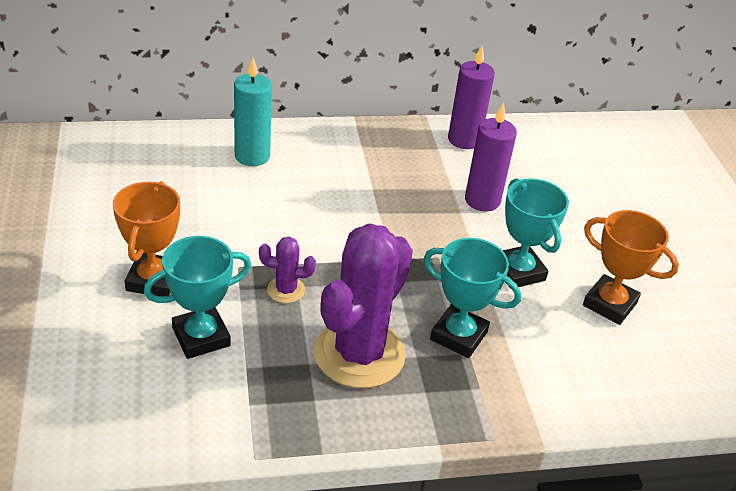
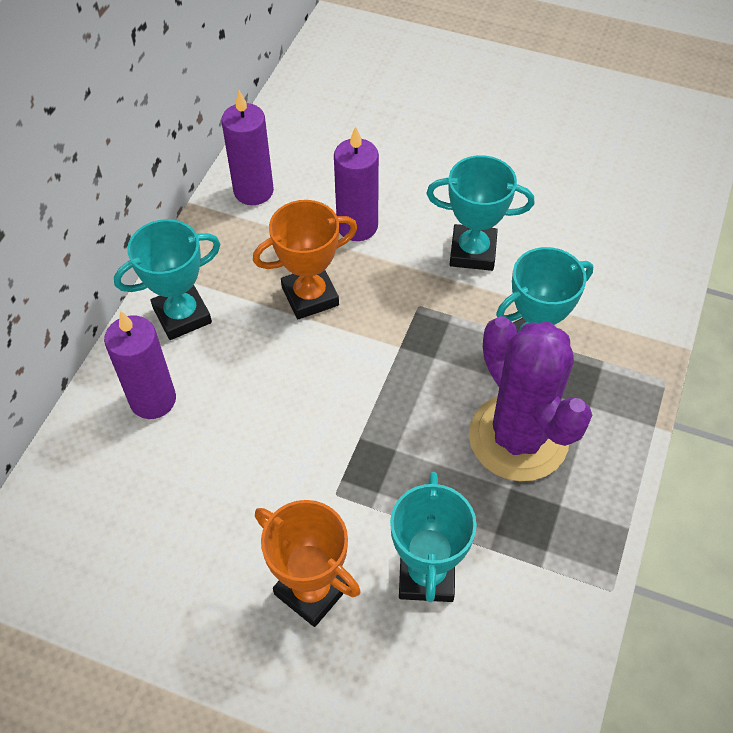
camera: 55 degrees left, 15 degrees up
(252, 156) = (153, 400): turquoise candle -> purple candle
(286, 290) = (396, 463): purple cactus -> none
(329, 145) = (182, 315): none -> turquoise trophy
(609, 304) = (548, 208): orange trophy -> orange trophy (310, 296)

